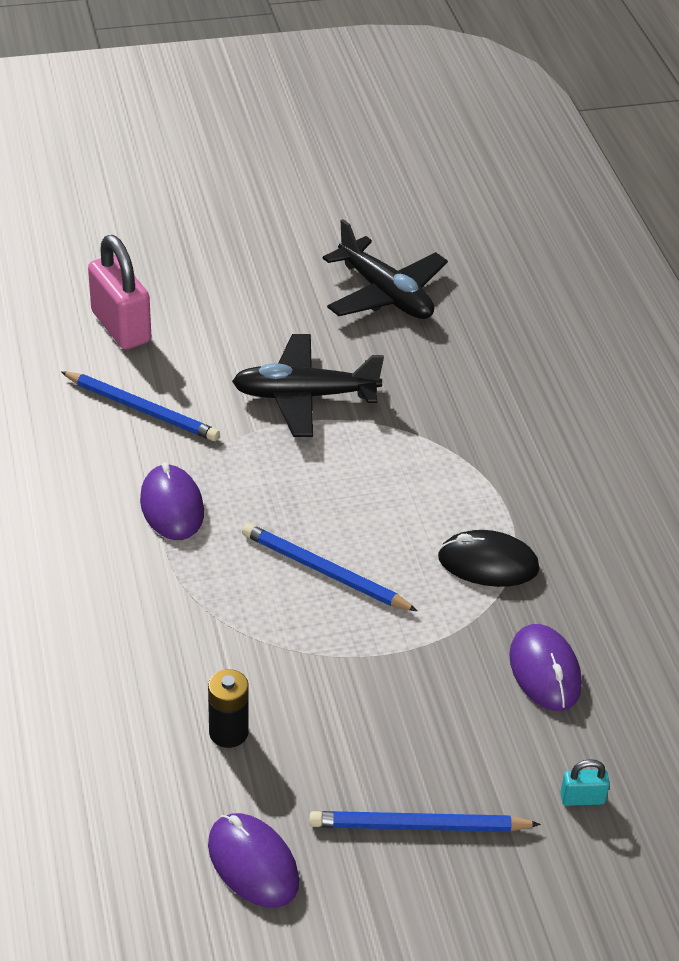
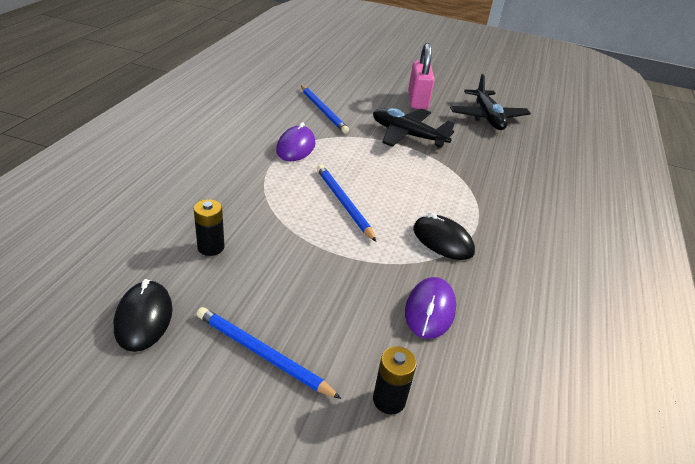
camera: 30 degrees right, 5 degrees down
(121, 327) = (346, 84): pink padlock -> pink padlock (417, 101)
(252, 864) = (143, 318): purple mouse -> black mouse
(582, 798) = (389, 400): turquoise padlock -> black battery

